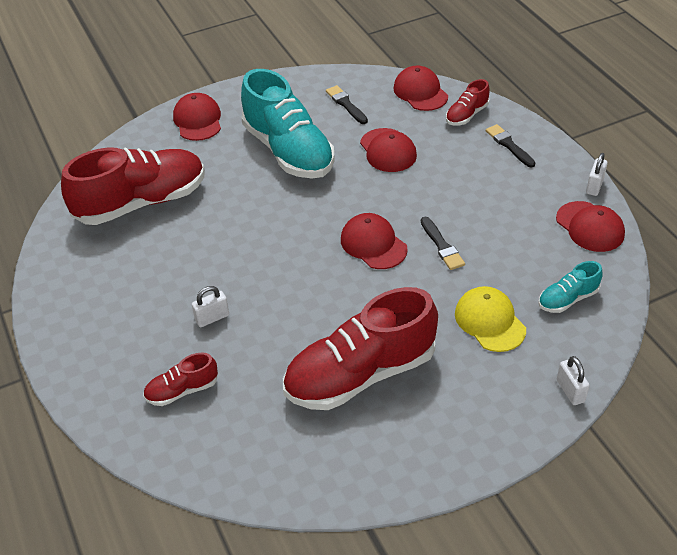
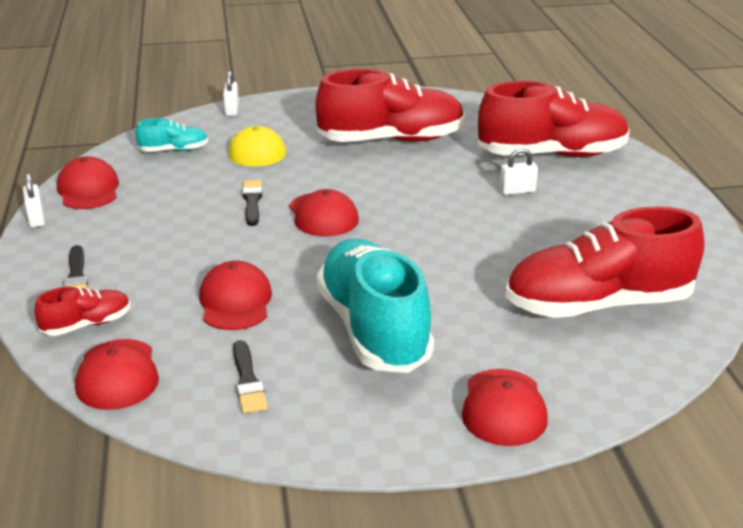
camera: 165 degrees left, 15 degrees down
(182, 390) = (552, 155): red shoe -> red shoe, size x2.19
(594, 186) = (36, 219): white padlock -> white padlock turned 60 degrees counterclockwise

